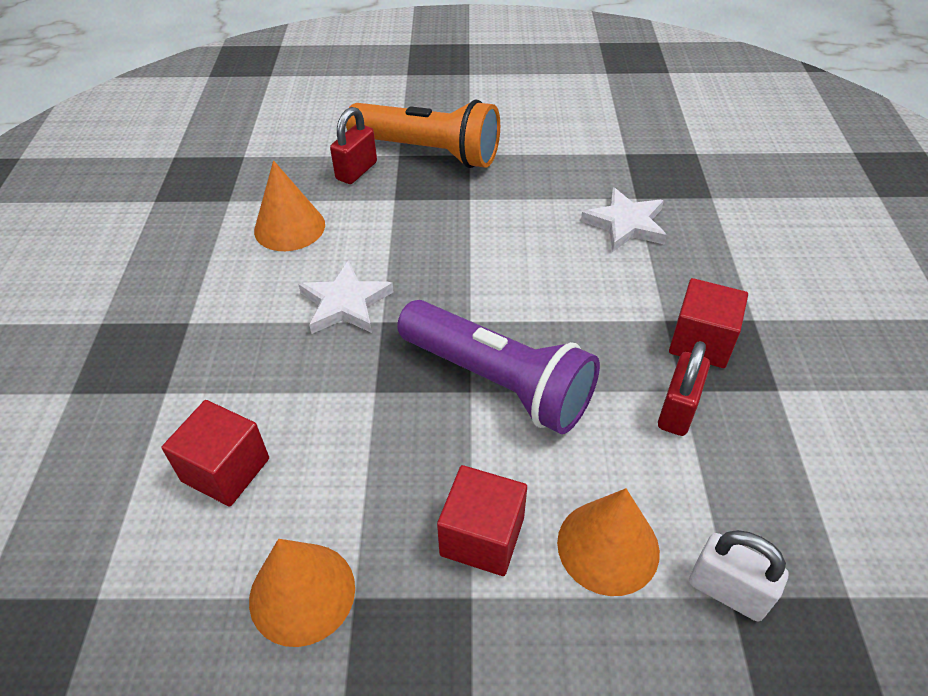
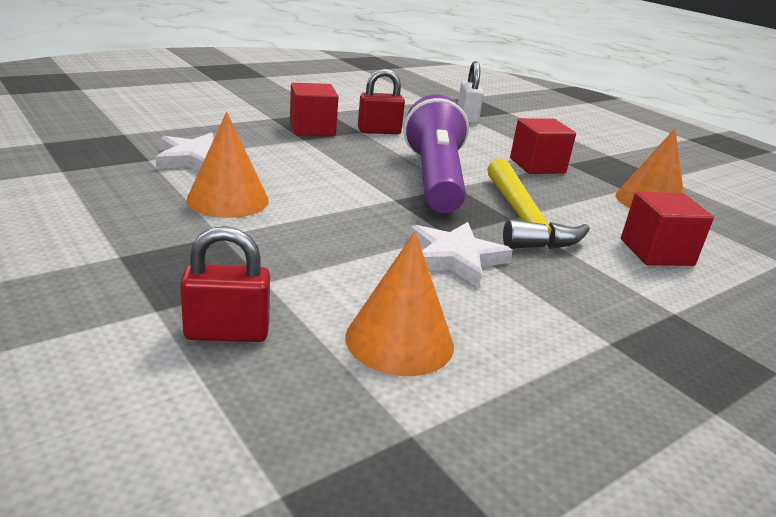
camera: 130 degrees left, 20 degrees down
(365, 399) = (523, 219): none -> yellow hammer
(428, 152) = (133, 287): orange flashlight -> none
(608, 546) = (489, 139): orange cone -> orange cone (228, 199)

